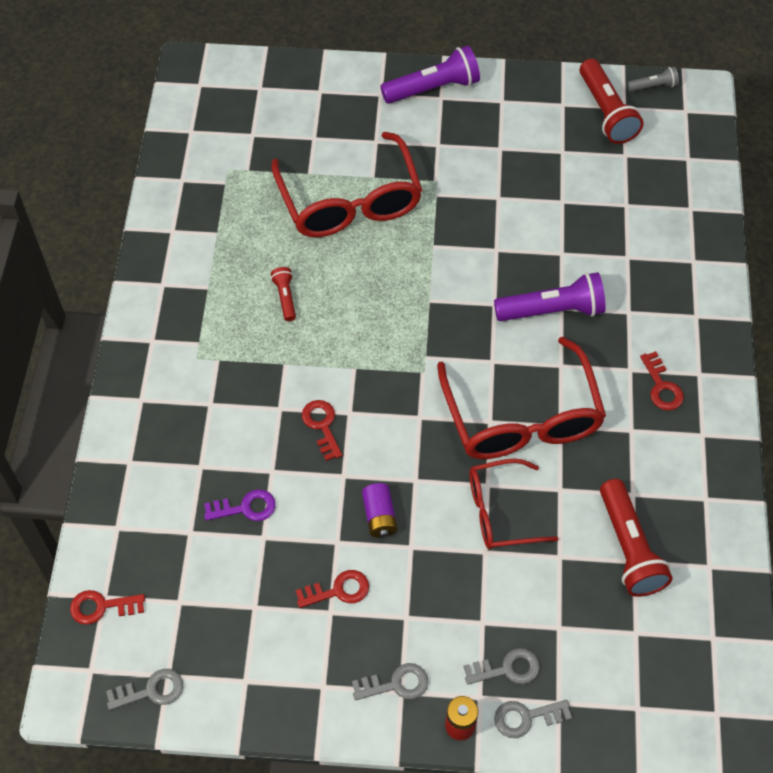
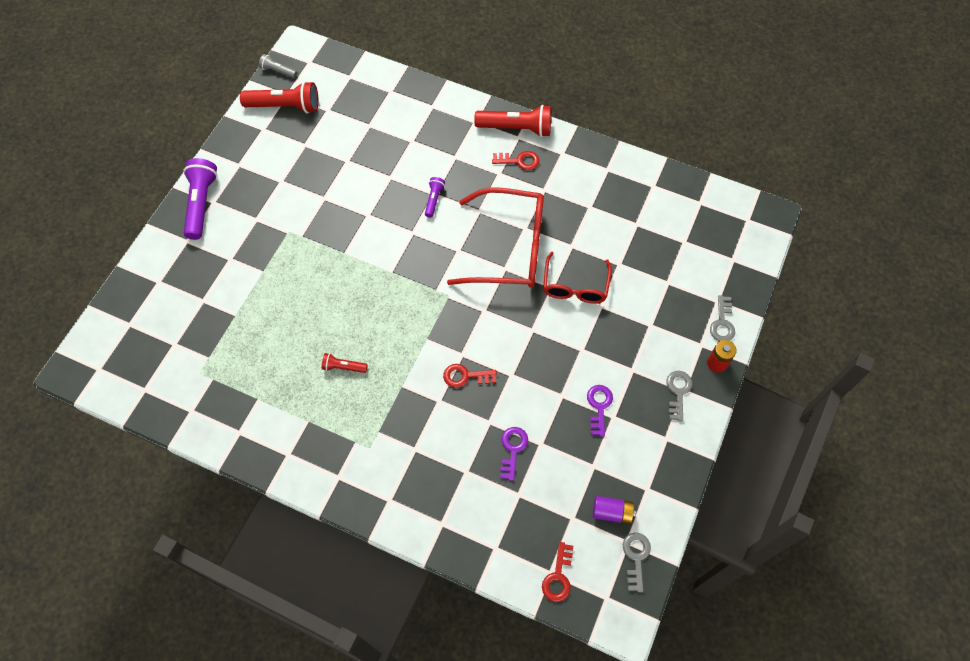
camera: 70 degrees left, 5 degrees up
(338, 590) = (599, 406): red key -> purple key
(350, 202) = (278, 295): red glasses -> none
(379, 516) = (552, 362): purple battery -> purple battery (612, 512)
(507, 669) = (687, 322): grey key -> none
(552, 310) = (434, 200): purple flashlight -> purple flashlight, size x0.51
(629, 547) = (626, 223): red flashlight -> red flashlight (516, 128)
(653, 86) = (278, 71): grey flashlight -> grey flashlight turned 75 degrees counterclockwise

